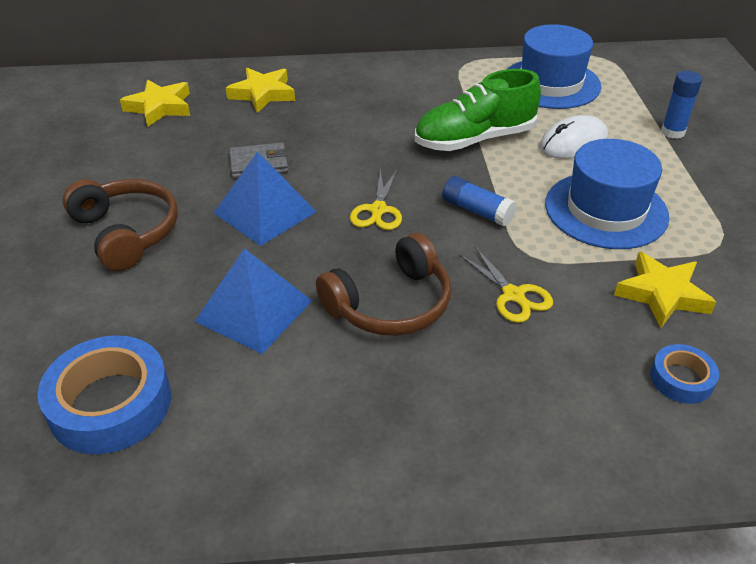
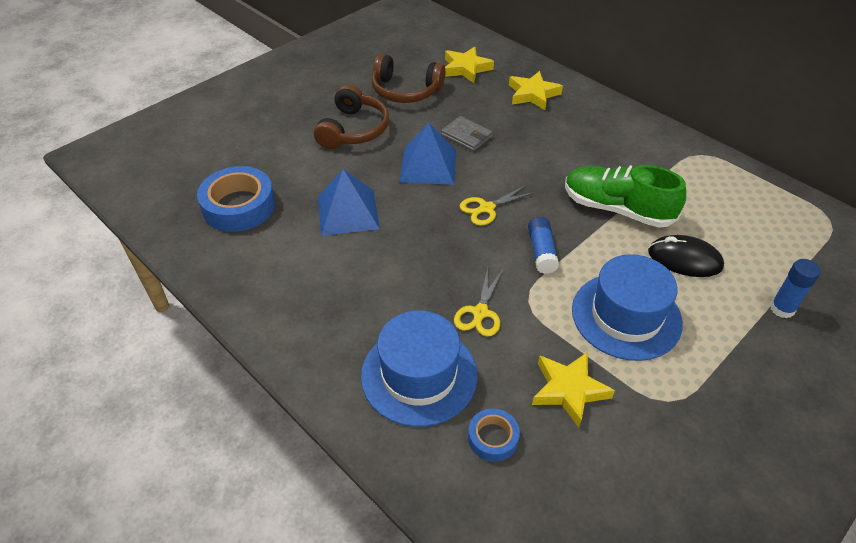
camera: 50 degrees right, 5 degrees up
(390, 304) = (411, 262): brown headphones -> brown headphones (405, 91)
(551, 83) = (744, 209): blue hat -> blue hat (419, 375)
(573, 143) = (684, 259): white mouse -> black mouse

